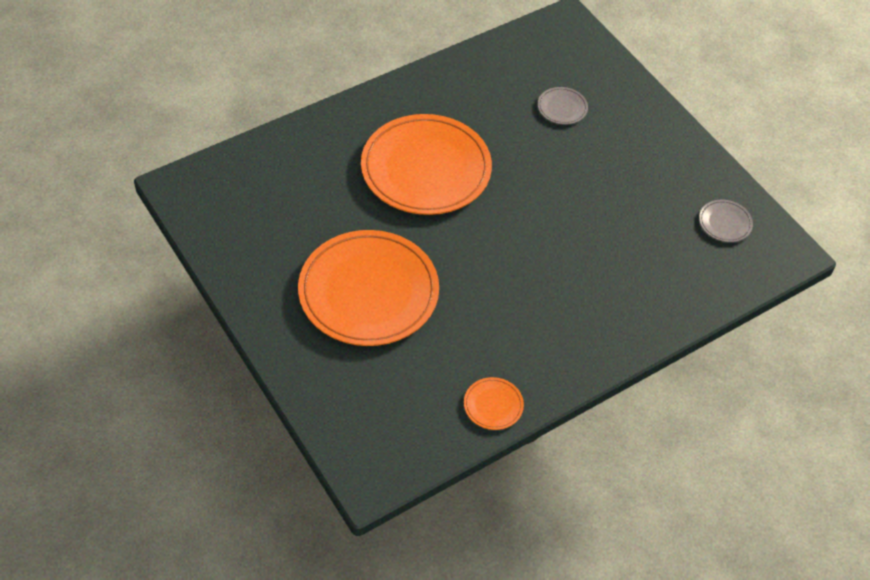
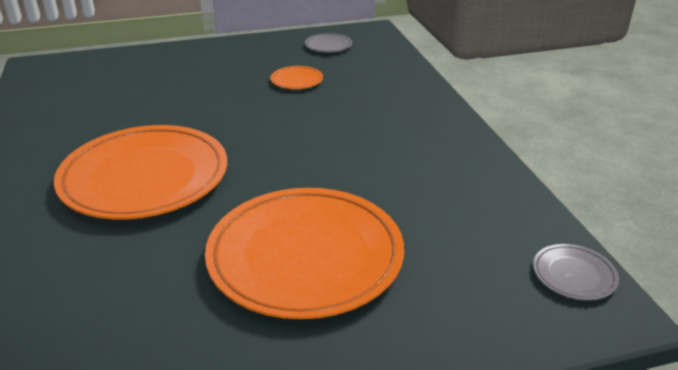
camera: 70 degrees left, 20 degrees down
(493, 405) = (501, 192): orange plate -> orange plate (296, 80)
(562, 108) = (140, 86): grey plate -> grey plate (574, 275)

